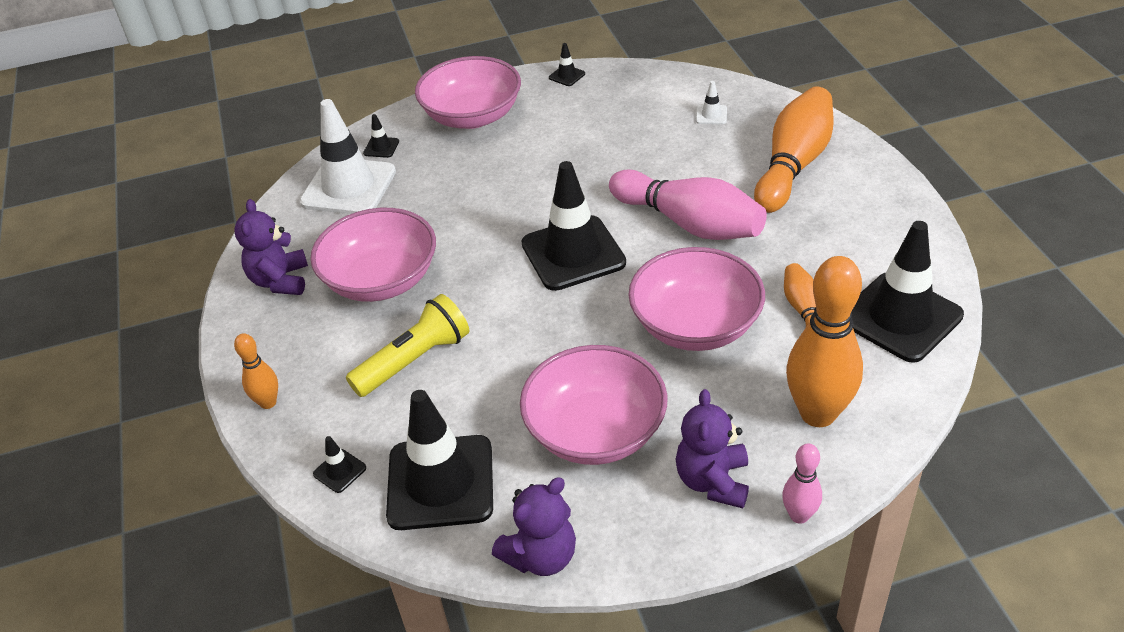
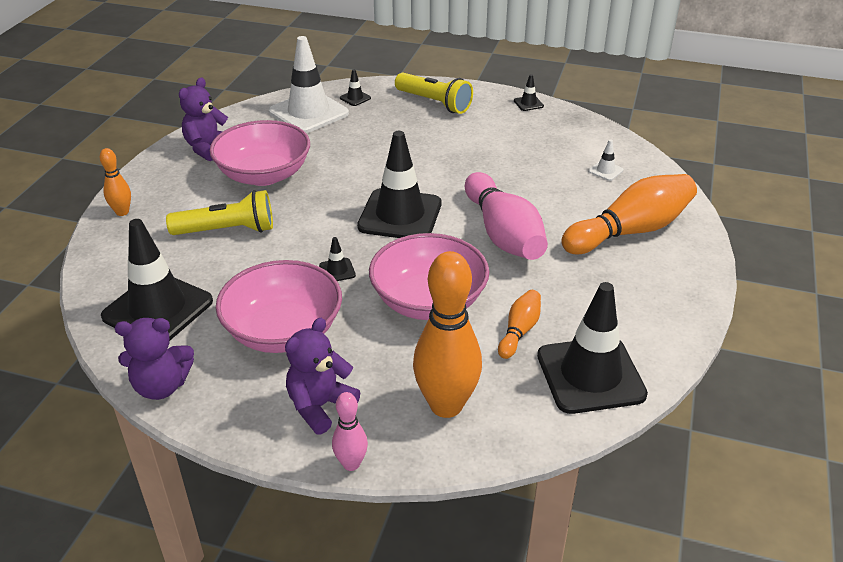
camera: 30 degrees right, 5 degrees down
(339, 471) = (113, 271): black traffic cone -> black traffic cone (337, 270)
(472, 116) = (434, 103): pink bowl -> yellow flashlight

